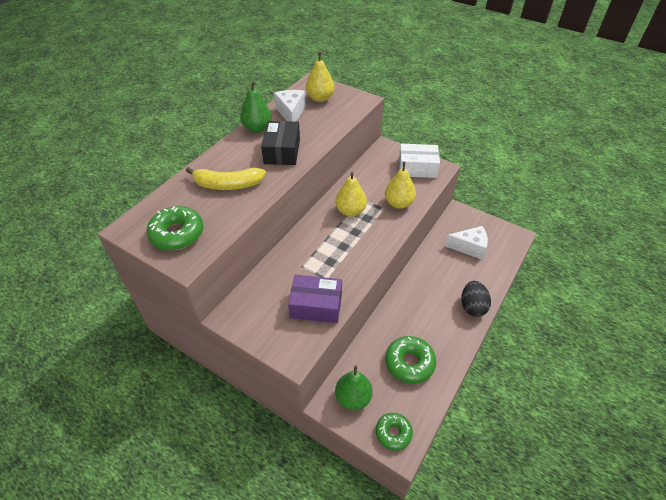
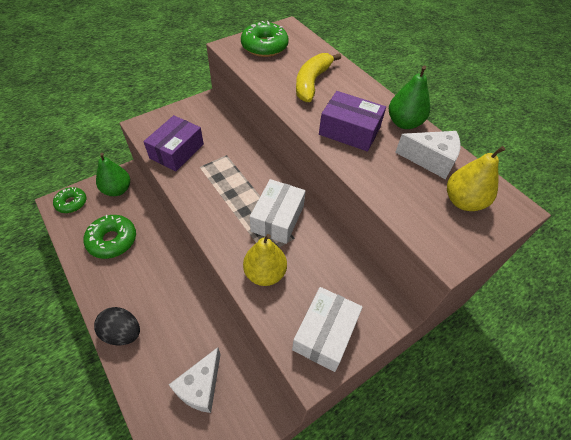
camera: 110 degrees right, 5 degrees up
(282, 151) = (349, 131): black box -> purple box
(350, 211) = (277, 218): yellow pear -> white box

